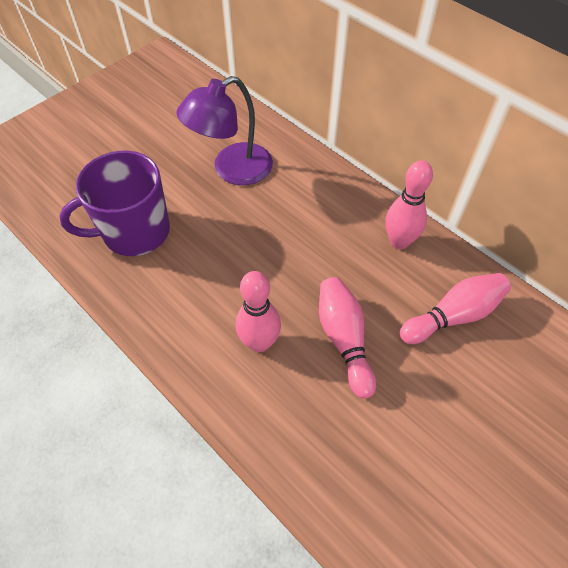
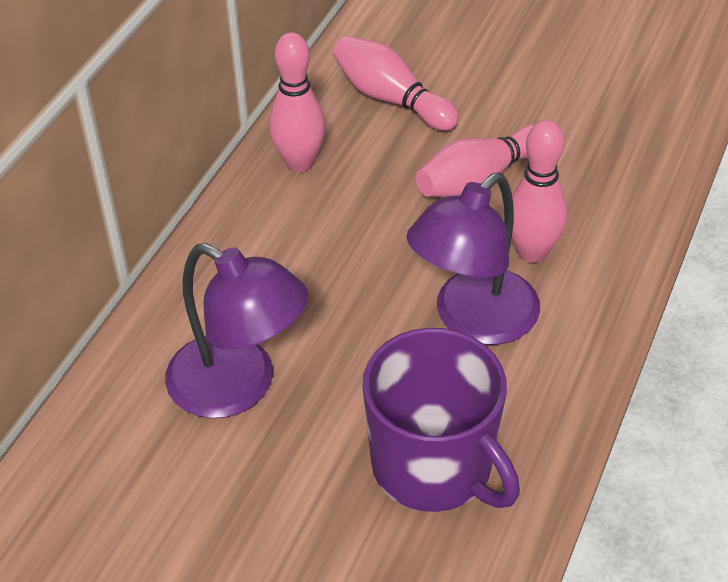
camera: 110 degrees left, 10 degrees down
(220, 286) = (473, 320): none -> purple lamp

